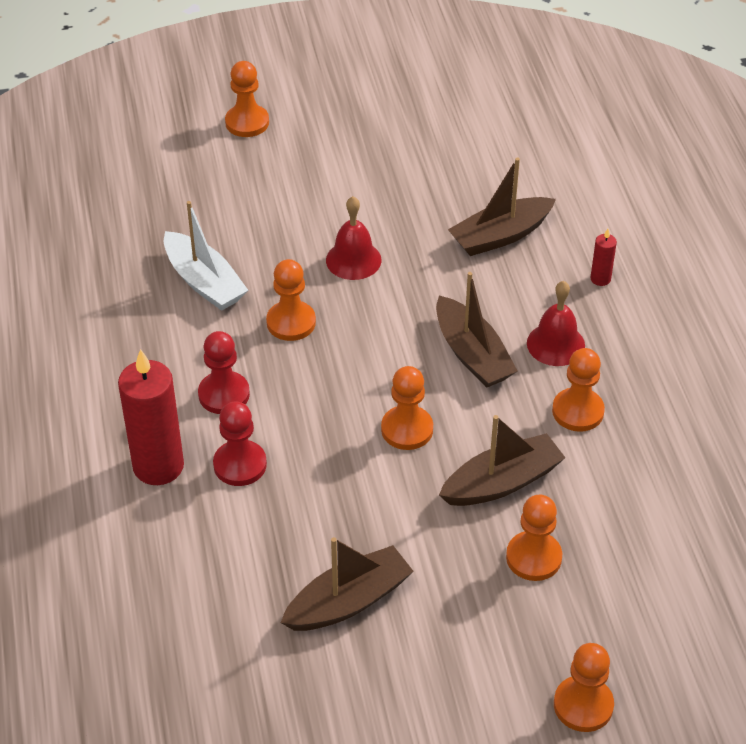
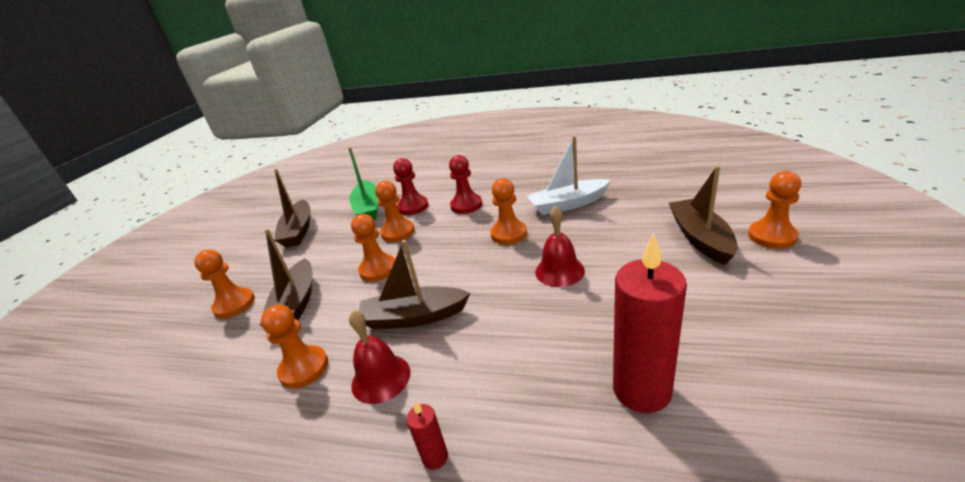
camera: 120 degrees right, 15 degrees down
(158, 466) = (435, 185): red candle -> red candle (641, 390)
(255, 532) = (368, 208): none -> green boat
(500, 236) = (549, 380): brown boat -> brown boat (700, 238)
(583, 705) = (142, 300): orange pawn -> orange pawn (398, 232)

